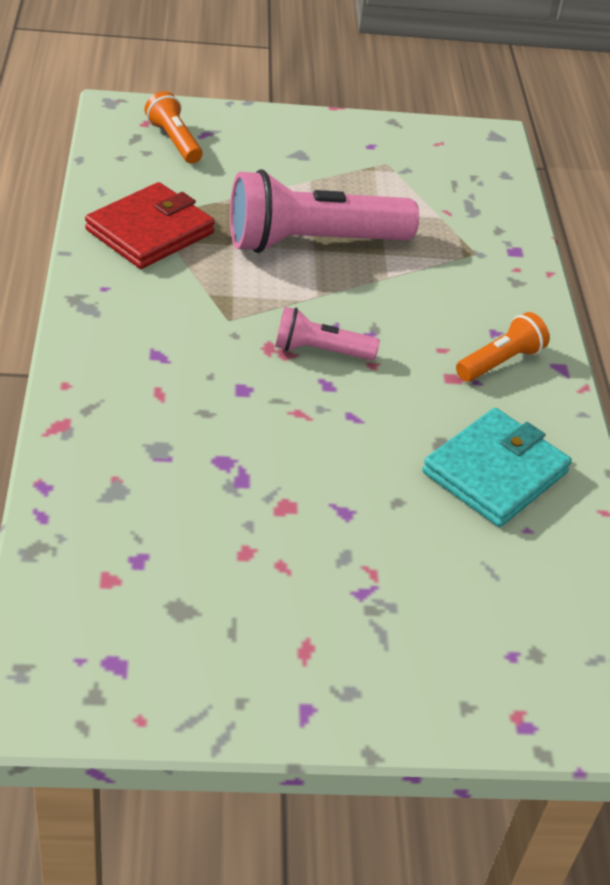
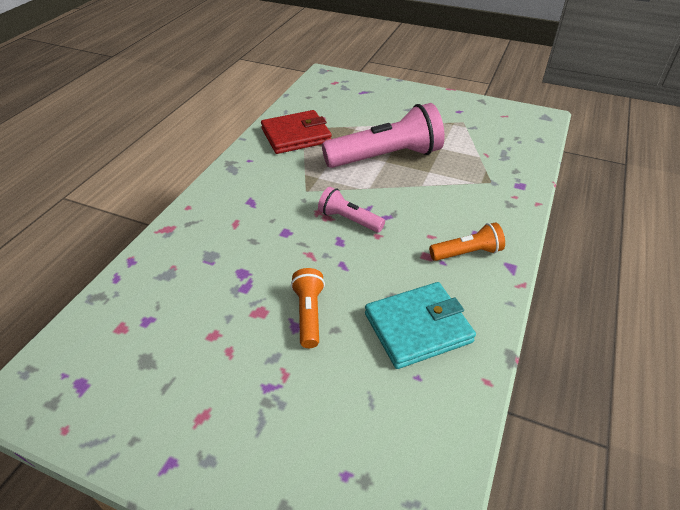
camera: 30 degrees right, 0 degrees up
(174, 141) = (343, 93): orange flashlight -> orange flashlight (309, 314)
(311, 242) = (386, 157): pink flashlight -> pink flashlight turned 150 degrees clockwise

